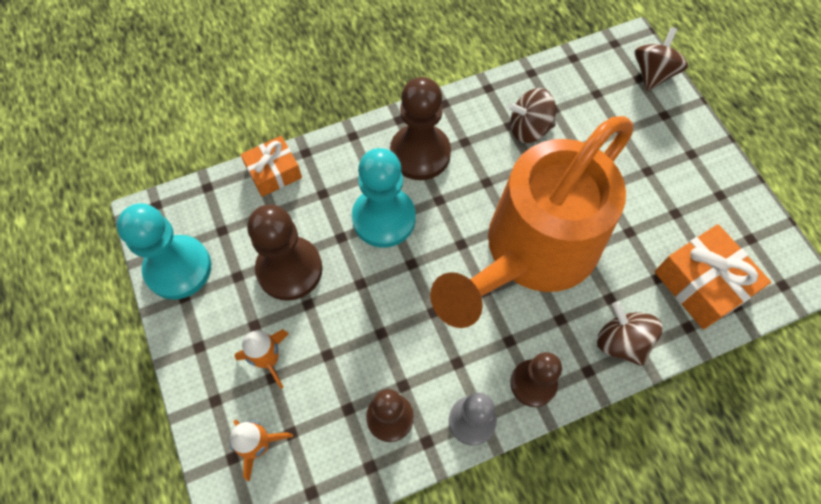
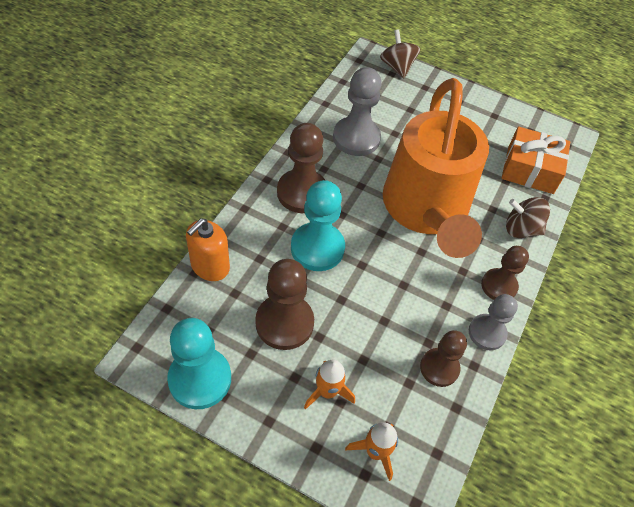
camera: 45 degrees left, 10 degrees down
(274, 172) = (210, 266): orange gift -> orange soap dispenser
(529, 129) = (356, 138): brown spinning top -> grey pawn

